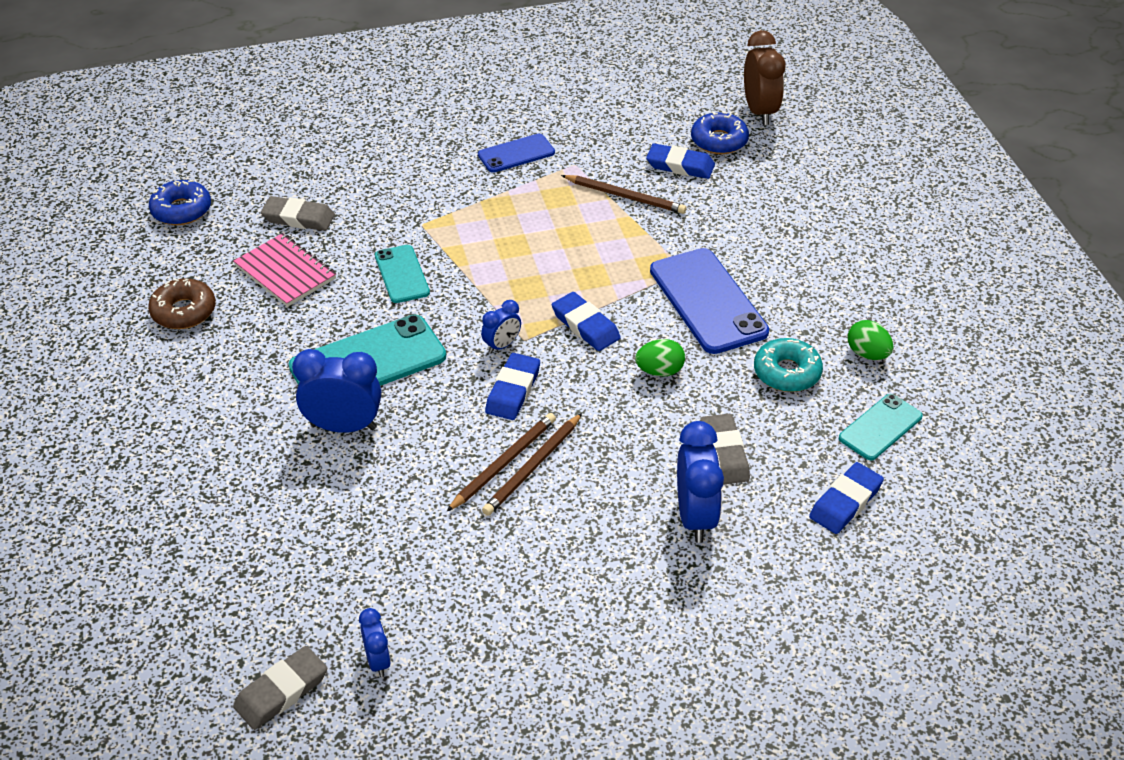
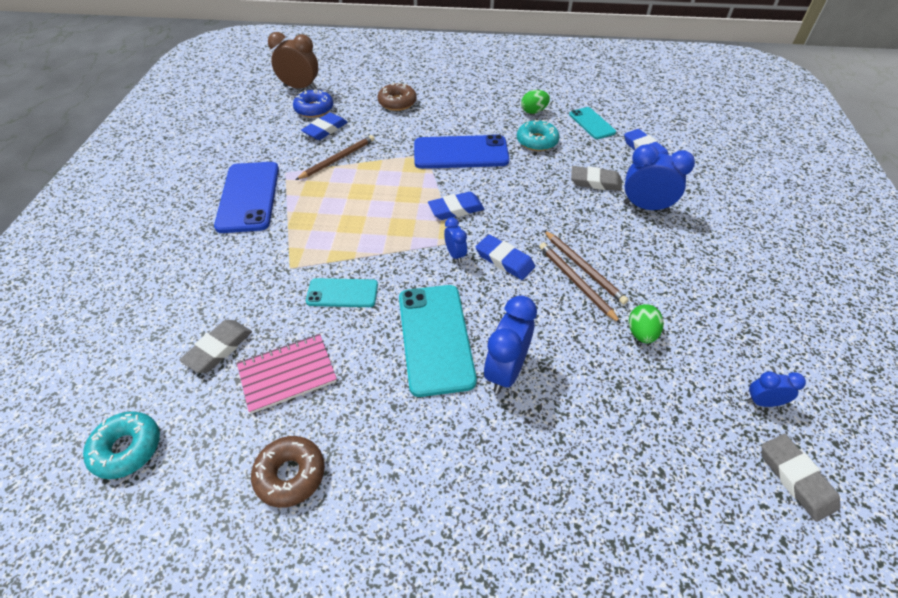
camera: 70 degrees left, 5 degrees up
(181, 210) = (127, 448): blue donut -> turquoise donut
(516, 154) = (249, 197): blue phone -> blue phone, size x1.74
(659, 371) = (514, 188): green egg -> green egg (641, 333)
(788, 209) = (397, 102): none -> brown donut

